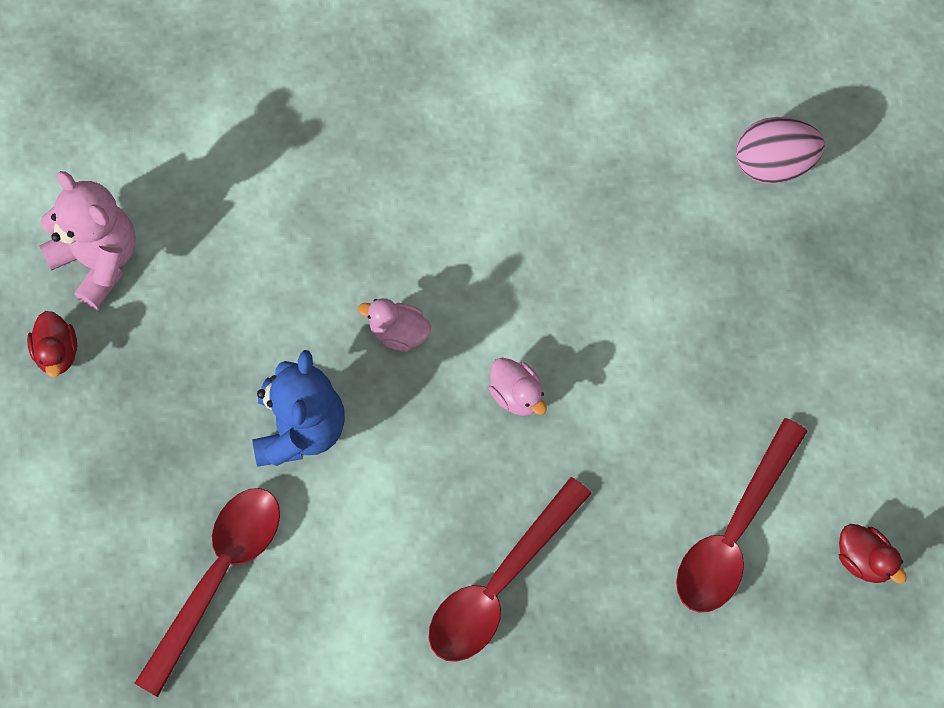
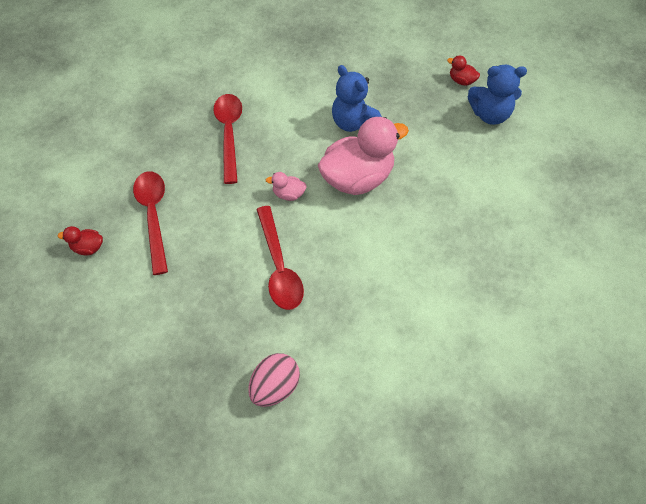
camera: 135 degrees right, 10 degrees down
(98, 260) = (490, 115): pink teddy bear -> blue teddy bear
(218, 577) = (327, 67): red spoon -> red spoon (279, 266)
(398, 333) = (357, 178): pink duck -> pink duck, size x2.38

